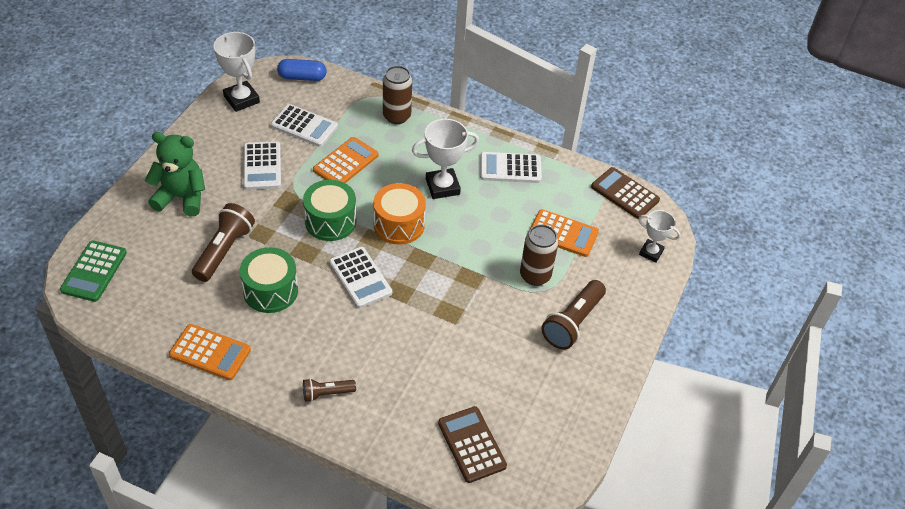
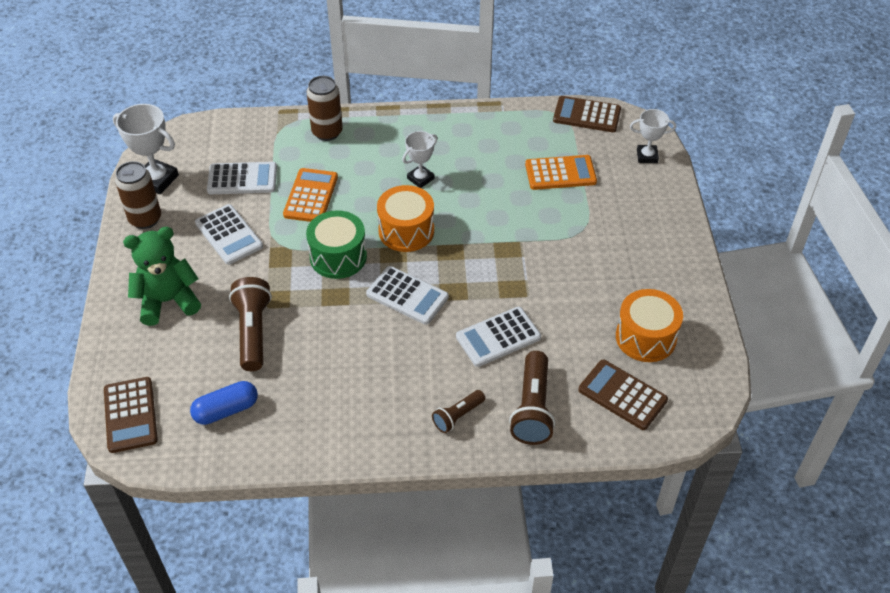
camera: 25 degrees left, 0 degrees up
(94, 271) = (130, 415): green calculator -> brown calculator
(210, 352) = (314, 434): orange calculator -> none
(270, 291) = (329, 348): green drum -> none
(302, 77) = (204, 133): blue capsule -> blue capsule (226, 410)
(442, 187) = (420, 178): white trophy -> white trophy, size x0.64
(510, 168) = (470, 135): white calculator -> white calculator (498, 337)
(529, 406) = (645, 337): none -> orange drum
(535, 275) = (564, 221): brown can -> brown can (145, 219)
(573, 323) = (627, 247): brown flashlight -> brown flashlight (532, 408)

